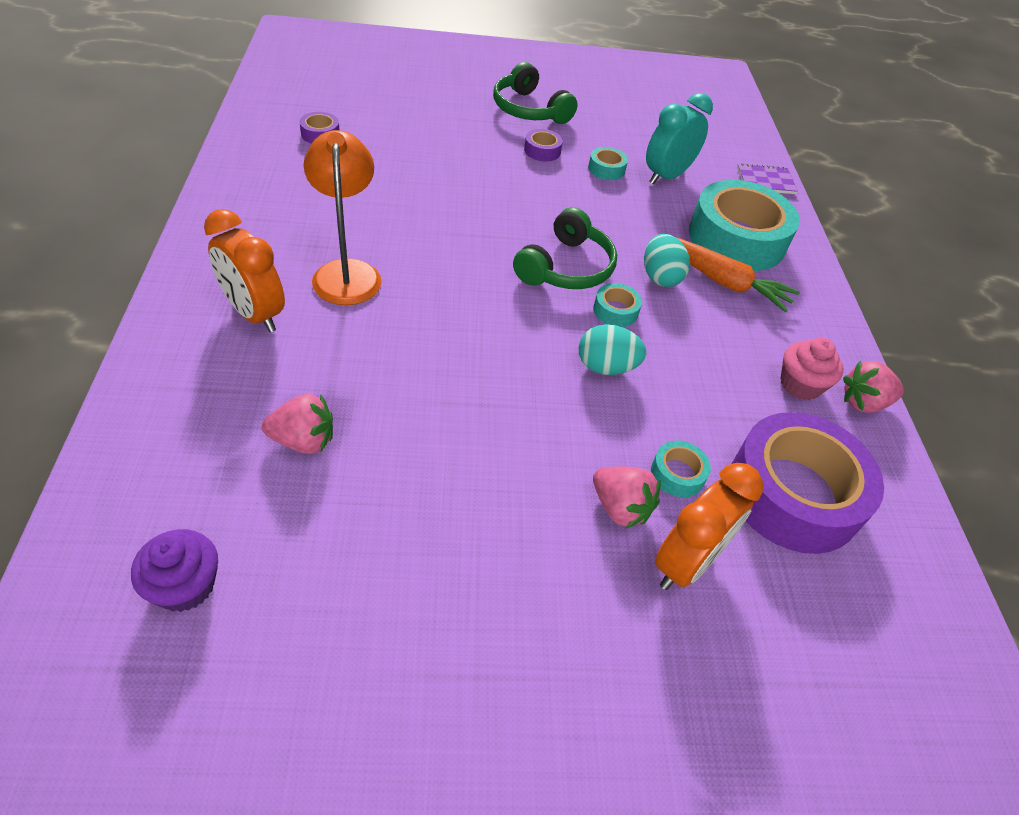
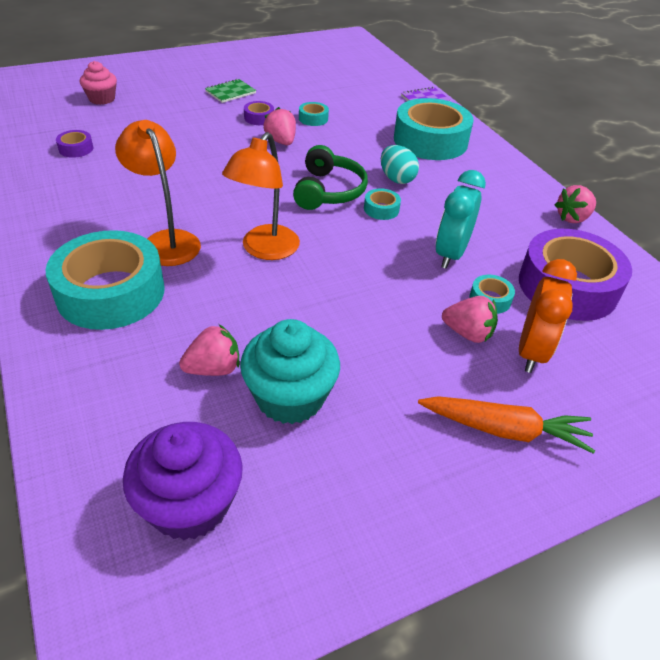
camera: 20 degrees left, 5 degrees down
(185, 586) = (190, 504): purple cupcake -> purple cupcake, size x1.60
(254, 314) = (111, 292): orange clock -> turquoise tape
(362, 506) = (290, 397): none -> turquoise cupcake
(446, 318) = (264, 250): none -> orange lamp
(529, 110) = (230, 92): green headphones -> green notebook
(549, 188) = (281, 141): none -> pink strawberry
(606, 367) = (399, 247): turquoise egg -> none
(666, 176) = (358, 113): turquoise clock -> turquoise clock (451, 254)
(724, 282) = (440, 170): orange carrot -> orange carrot (504, 430)
(800, 385) = (528, 219): pink cupcake -> pink cupcake (102, 99)

